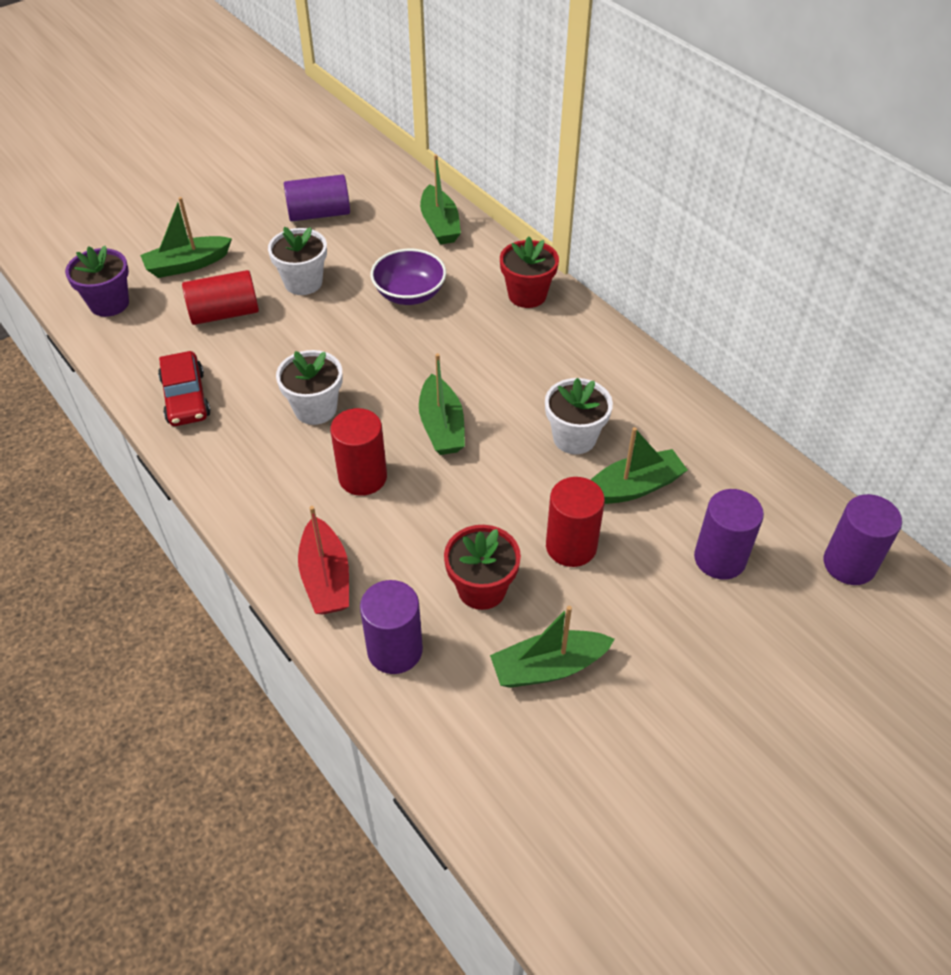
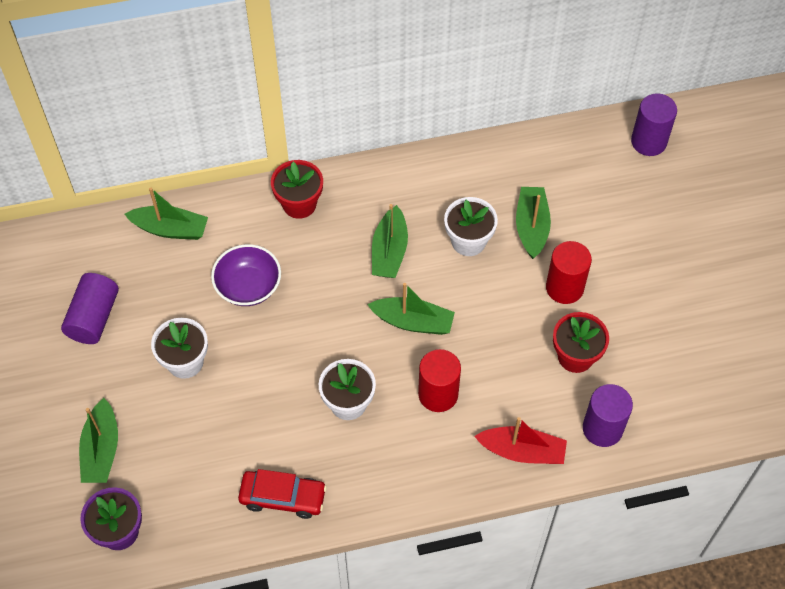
camera: 65 degrees left, 10 degrees up
(224, 313) = (190, 437): red cylinder -> none
(548, 667) = (653, 343): green boat -> green boat (389, 251)
(719, 558) = (613, 208): purple cylinder -> none

